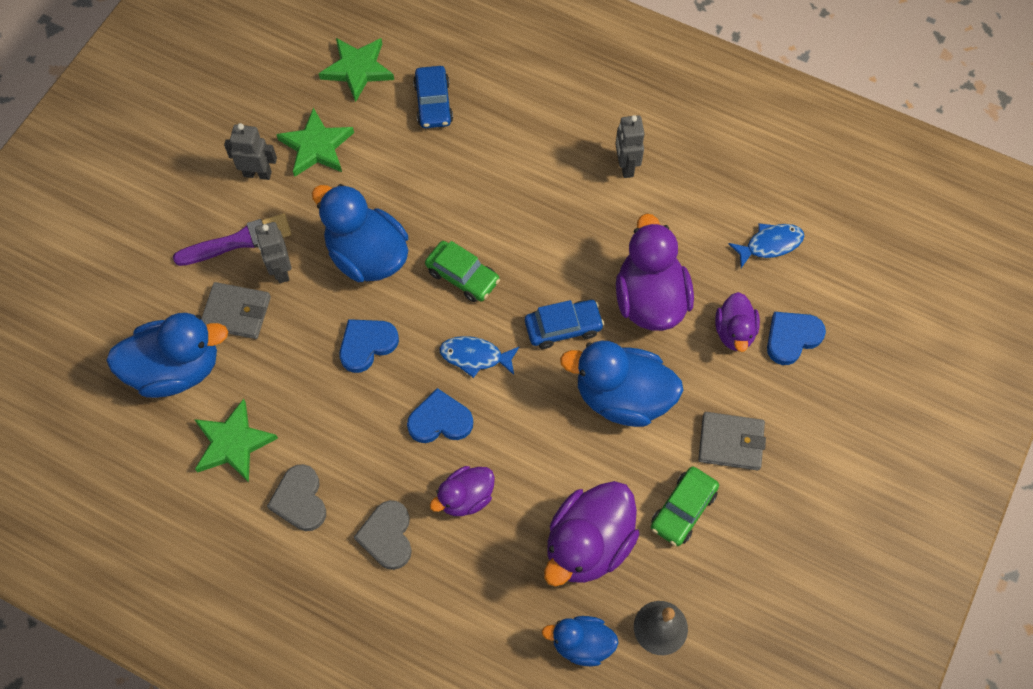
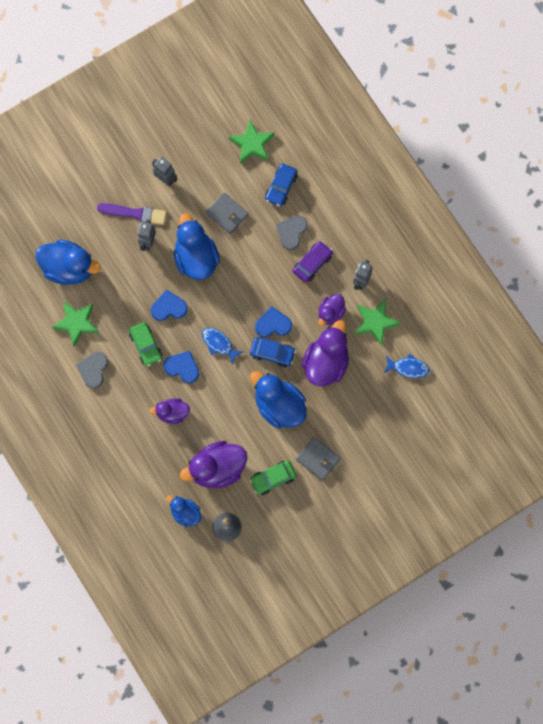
camera: 30 degrees right, 10 degrees up
(236, 312) = (113, 253): grey wallet -> grey wallet (227, 214)
(316, 146) = (204, 179): green star -> green star (375, 322)
(387, 536) = (124, 411): grey heart -> grey heart (291, 232)
(462, 276) = (238, 297): green car -> green car (146, 346)
(541, 177) = (312, 263): none -> purple car
(734, 332) = (358, 404): purple duck -> purple duck (330, 313)
(792, 338) = (385, 424): blue heart -> blue heart (273, 324)

